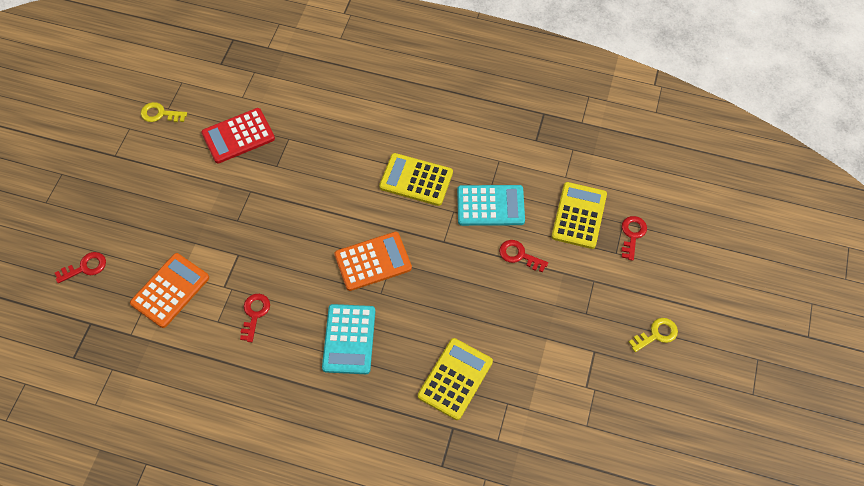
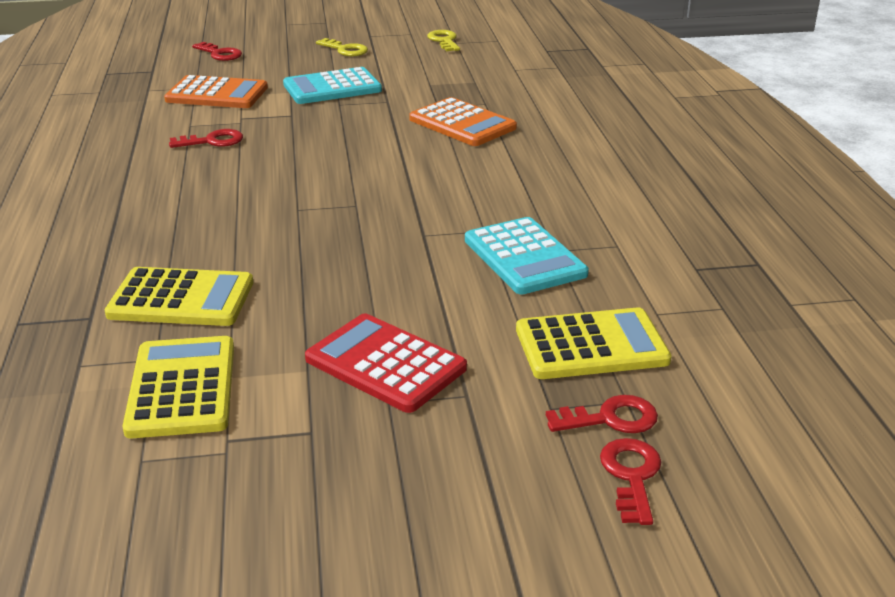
camera: 65 degrees right, 30 degrees down
(238, 136) = (458, 79): red calculator -> red calculator (385, 364)
(349, 339) = (208, 204): turquoise calculator -> turquoise calculator (332, 88)
(373, 261) = (345, 192): orange calculator -> orange calculator (462, 124)
(416, 180) = (509, 191): yellow calculator -> yellow calculator (182, 388)
(519, 255) = (454, 303): red key -> red key (631, 475)
(656, 334) = (400, 508): yellow key -> yellow key (345, 50)

